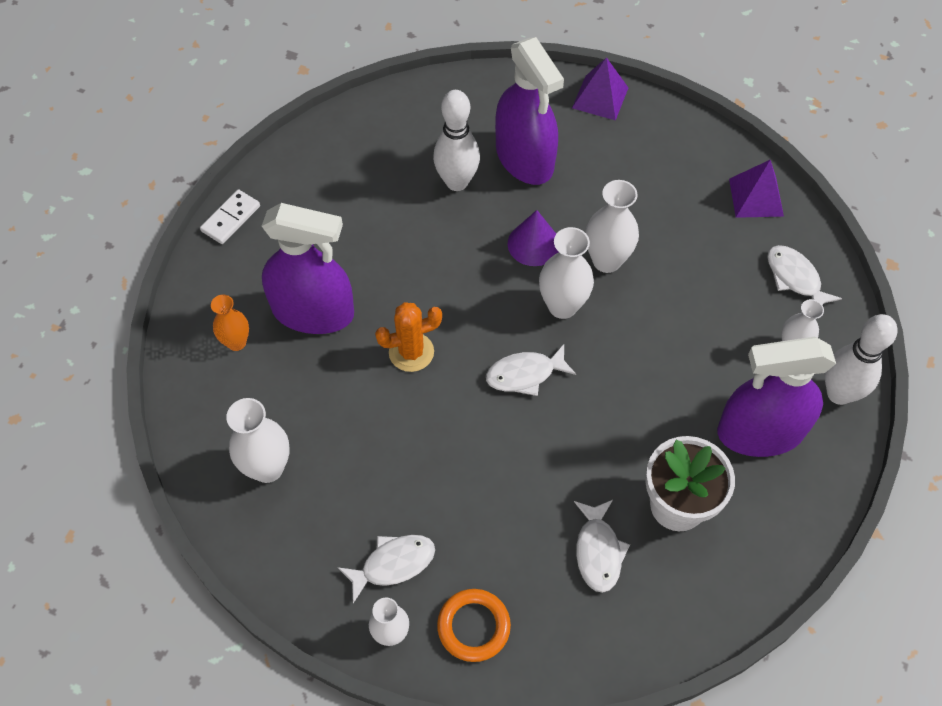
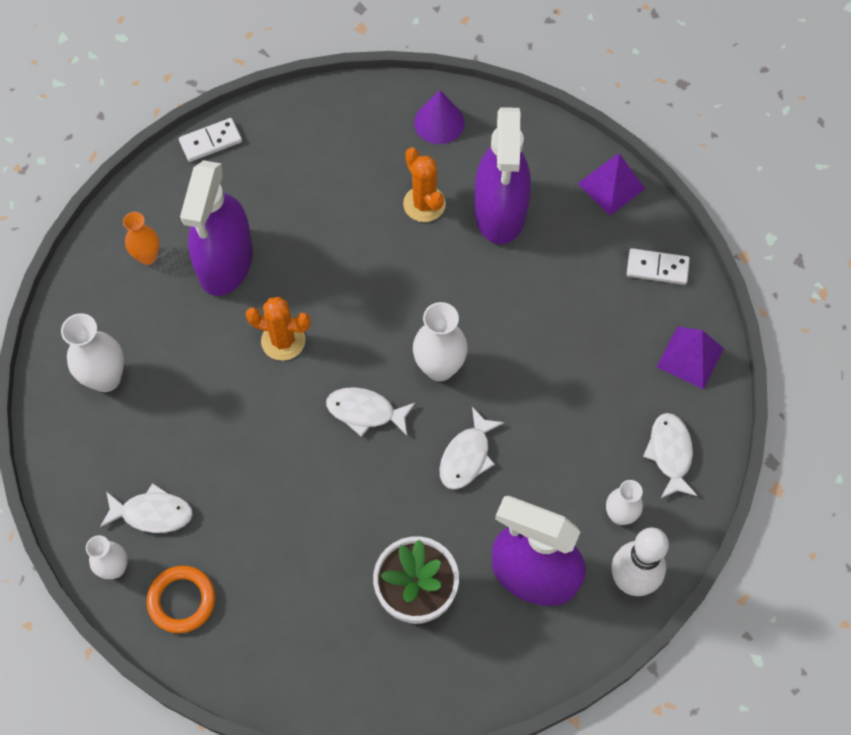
camera: 30 degrees right, 5 degrees up
(313, 312) = (225, 262): purple spray bottle -> purple spray bottle turned 60 degrees clockwise
(457, 182) = (424, 204): white bowling pin -> orange cactus
(533, 244) = (453, 297): purple cone -> purple cone (439, 122)
(598, 551) = (323, 597): white fish -> white fish (467, 456)
(606, 260) = (507, 346): white vase -> none
(681, 142) = (657, 268): none -> white domino

